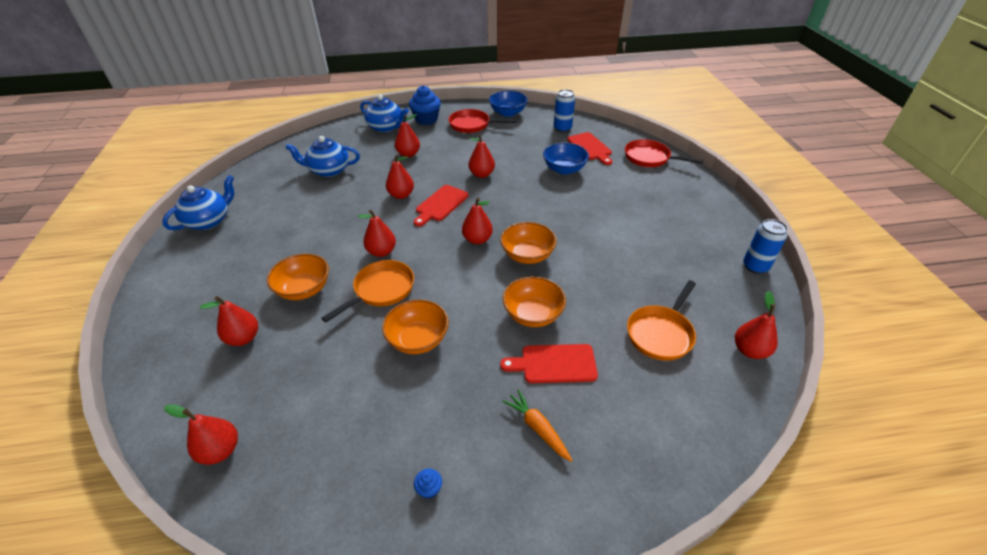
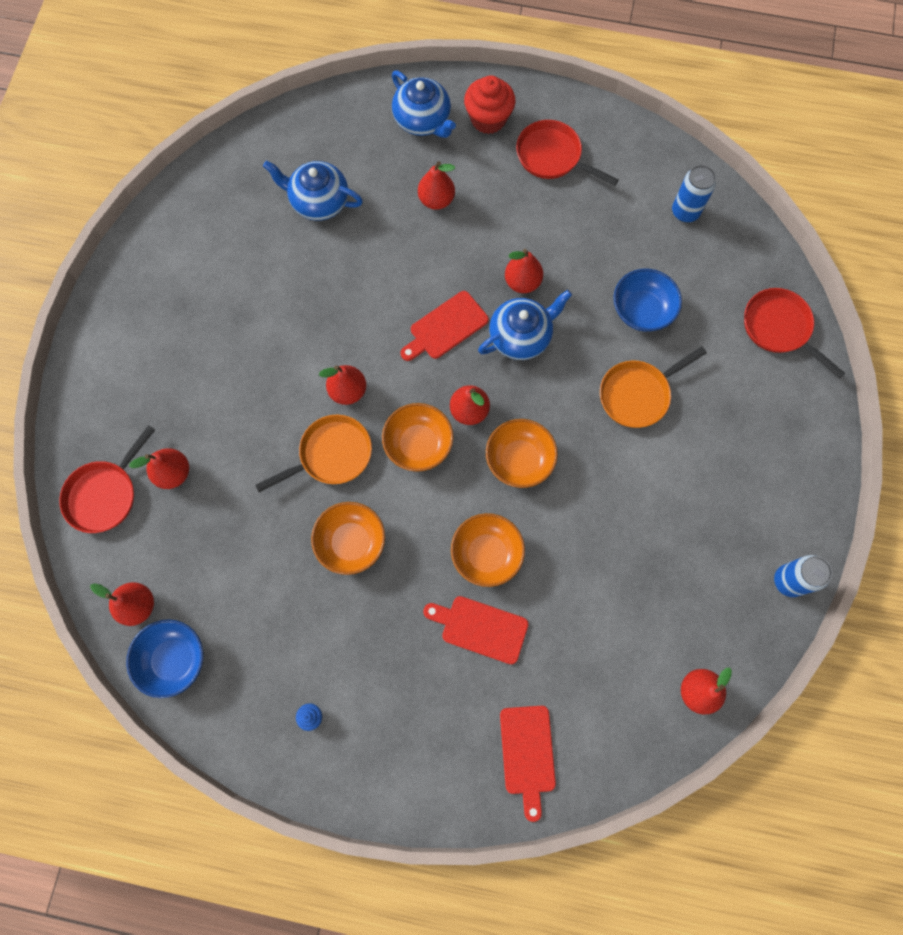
camera: 20 degrees right, 30 degrees up
(177, 371) = (105, 494): none -> red pan
(209, 221) = (154, 259): blue teapot -> blue teapot (521, 336)
(304, 289) = (247, 422): orange bowl -> orange bowl (418, 444)
(401, 195) = (401, 290): red pear -> none
(426, 119) = (488, 119): blue cupcake -> red cupcake
(508, 113) = (619, 142): blue bowl -> blue bowl (174, 659)
(537, 428) = (431, 695): orange carrot -> none
(590, 147) = (704, 273): red cutting board -> red cutting board (528, 754)
(661, 333) = (614, 633): orange pan -> orange pan (637, 394)

